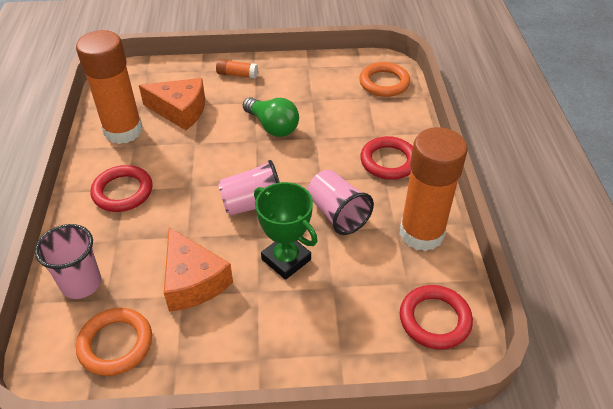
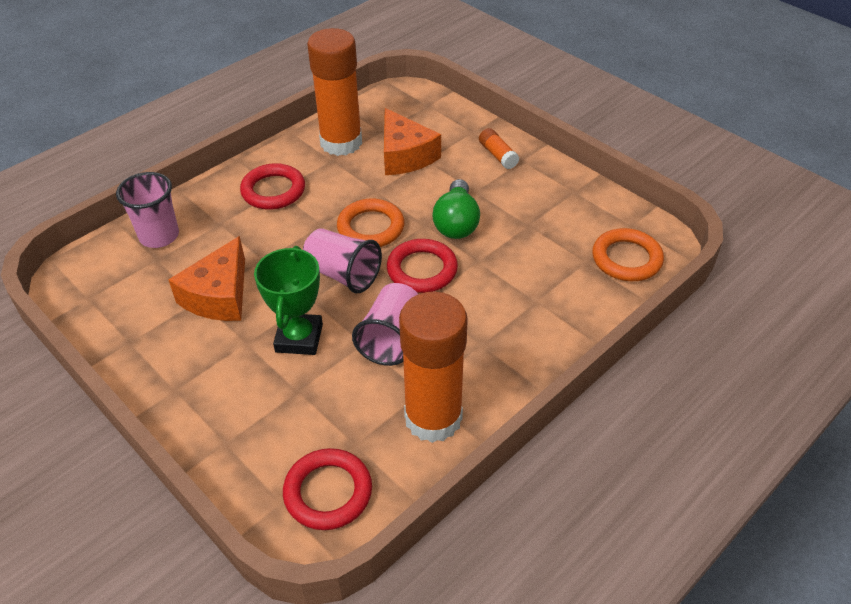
camera: 50 degrees right, 0 degrees up
(115, 344) = (119, 295): orange ring -> orange ring (371, 227)
(388, 161) = (508, 333): red ring -> red ring (422, 270)

